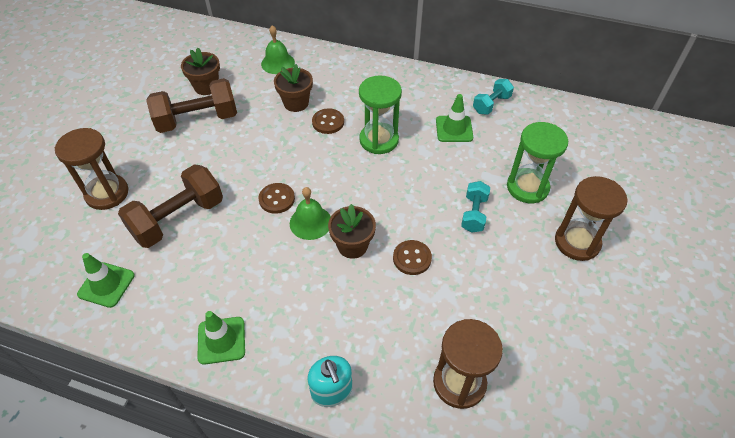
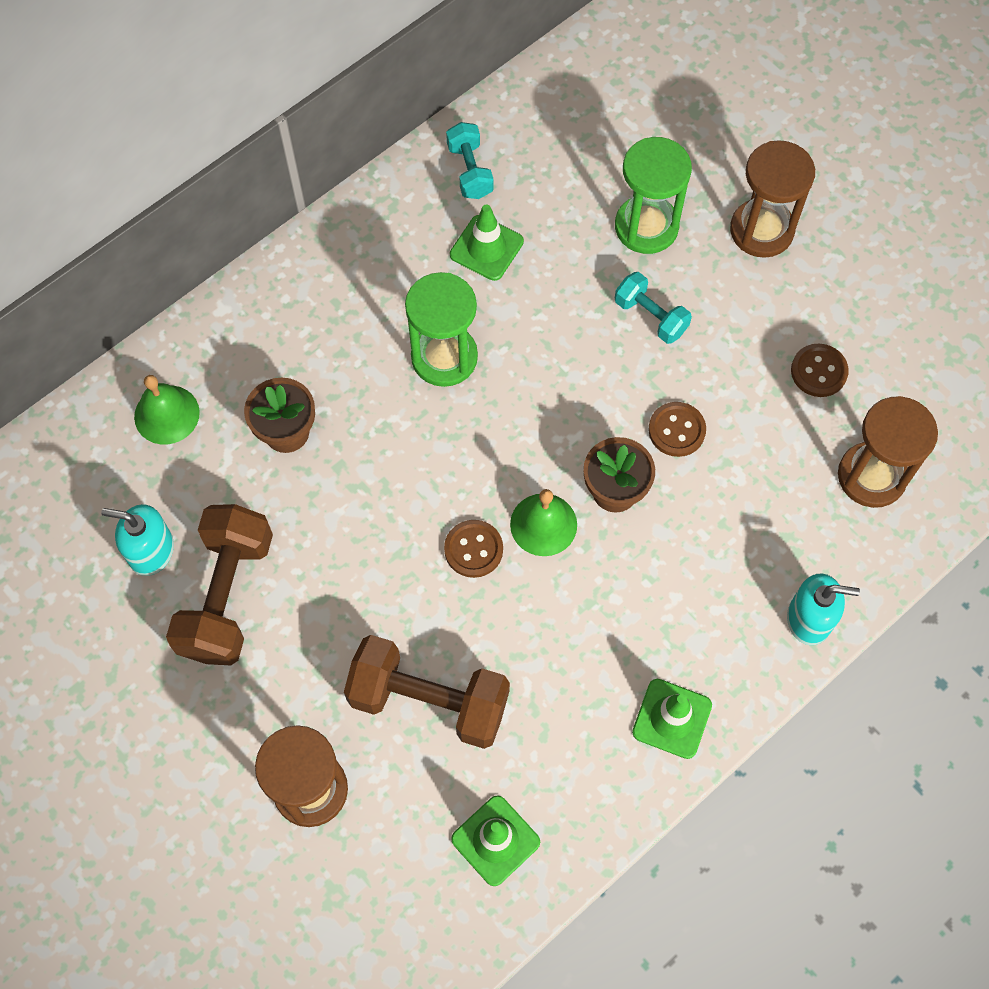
camera: 60 degrees left, 15 degrees up
(178, 219) = (429, 701): brown dumbbell -> brown dumbbell turned 60 degrees counterclockwise
(206, 87) = (151, 551): brown flower pot -> turquoise soap dispenser
(328, 122) = (361, 407): brown button -> brown button (818, 371)

